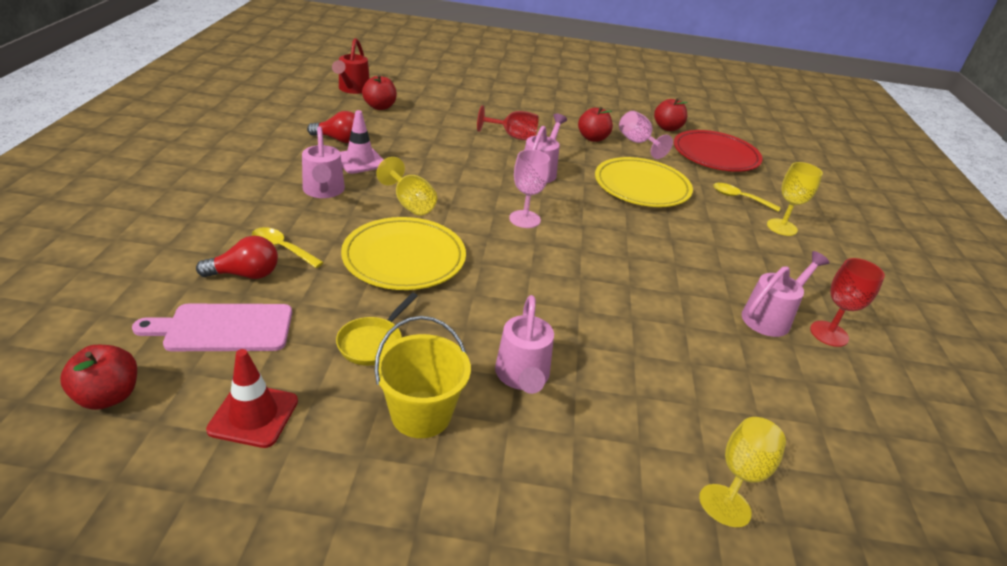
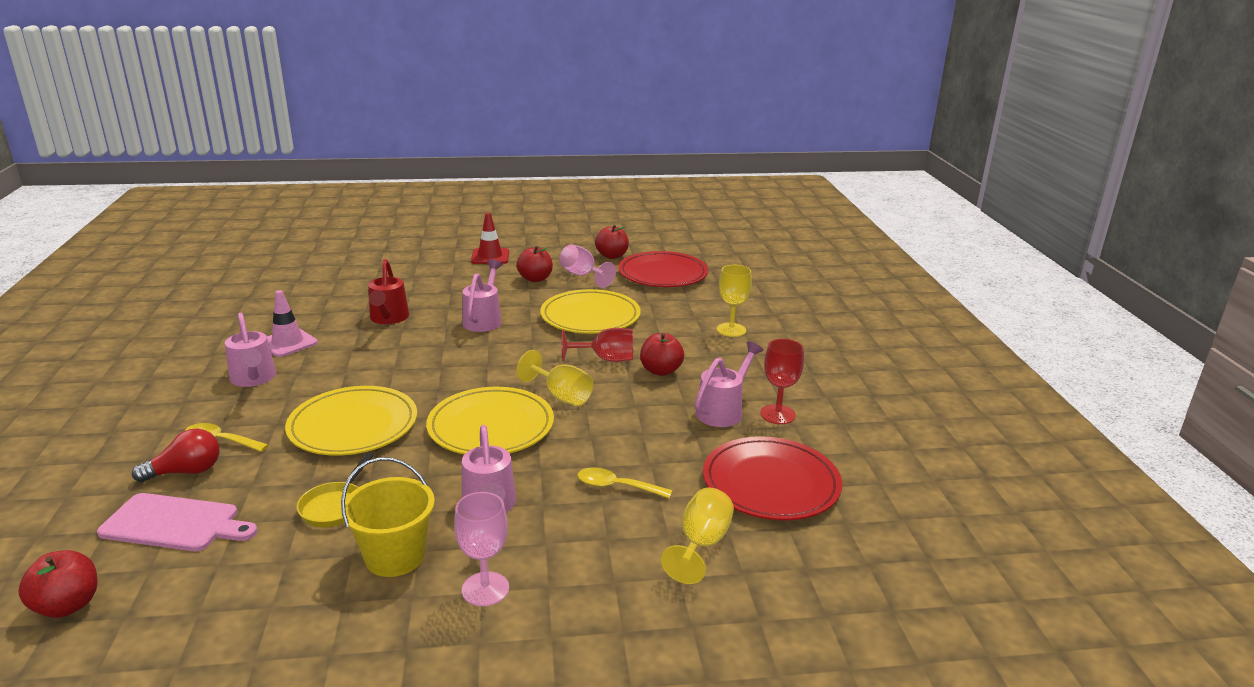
camera: 10 degrees left, 10 degrees down
(223, 328) = (175, 524): pink cutting board -> pink cutting board turned 150 degrees counterclockwise
(253, 415) = (226, 591): red traffic cone -> red traffic cone (490, 257)
(339, 140) = (260, 326): red light bulb -> none
(352, 89) = (264, 272): red watering can -> red watering can (388, 318)
(380, 107) = (299, 285): red apple -> red apple (661, 371)
(410, 203) = (350, 374): yellow goblet -> yellow goblet (561, 396)
(513, 137) = (450, 291): red goblet -> red goblet (606, 359)
(524, 219) = (473, 368): pink goblet -> pink goblet (485, 589)
(534, 286) = (491, 426): none -> yellow plate
(739, 198) = (689, 310): yellow spoon -> yellow spoon (616, 487)
(820, 416) = (771, 483): none -> red plate

